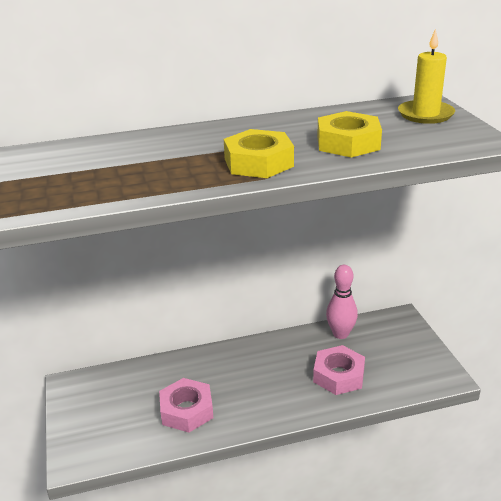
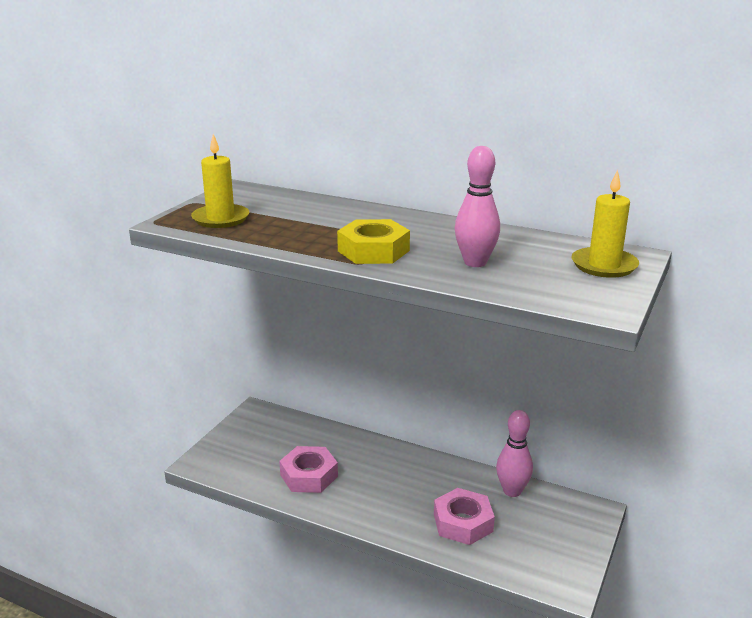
camera: 40 degrees right, 5 degrees down
(61, 187) = (221, 219): none -> yellow candle
(348, 143) = (475, 262): yellow nut -> pink bowling pin

